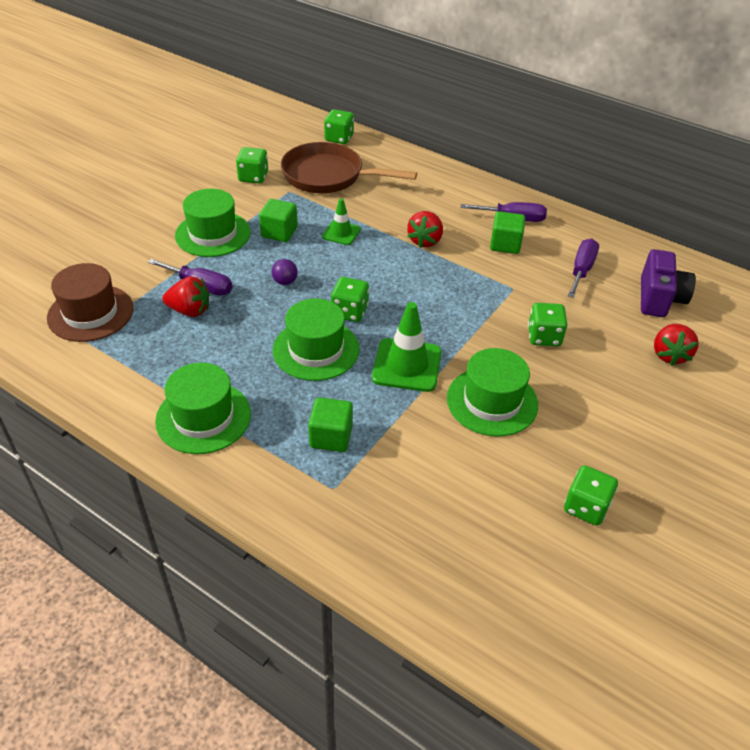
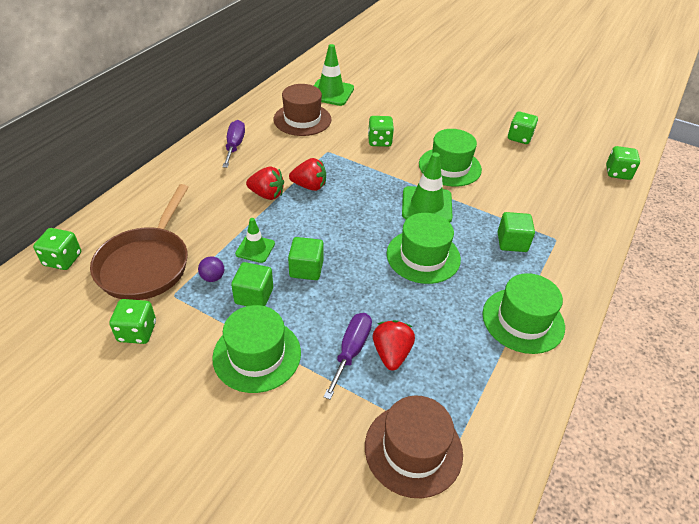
camera: 95 degrees left, 0 degrees up
(285, 282) = (336, 284): purple ball -> purple ball (213, 277)
(350, 311) = (371, 238): green dice -> green dice (618, 173)
(505, 244) = (271, 152): green cube -> green cube (306, 269)
(581, 270) = (302, 119): purple screwdriver -> brown hat
(659, 299) = (330, 93): purple camera -> green traffic cone
(669, 355) = (385, 96): red strawberry -> red strawberry (309, 186)

